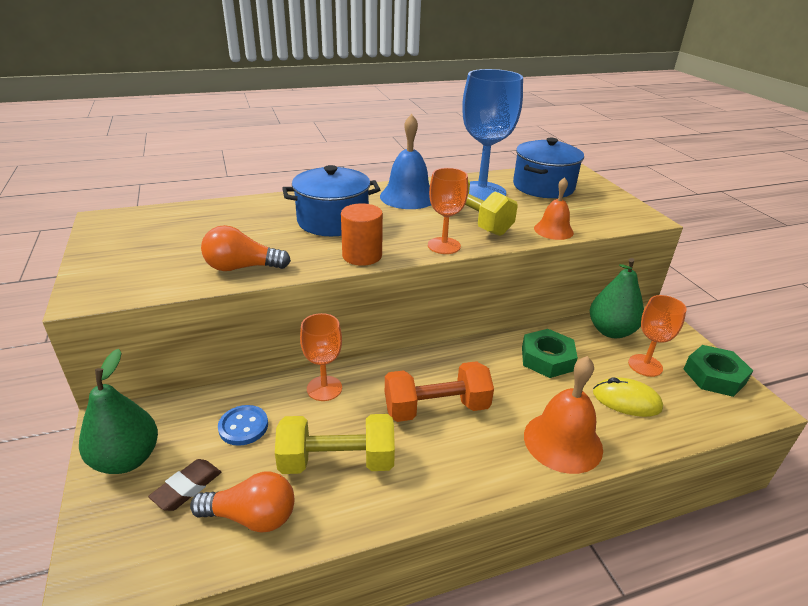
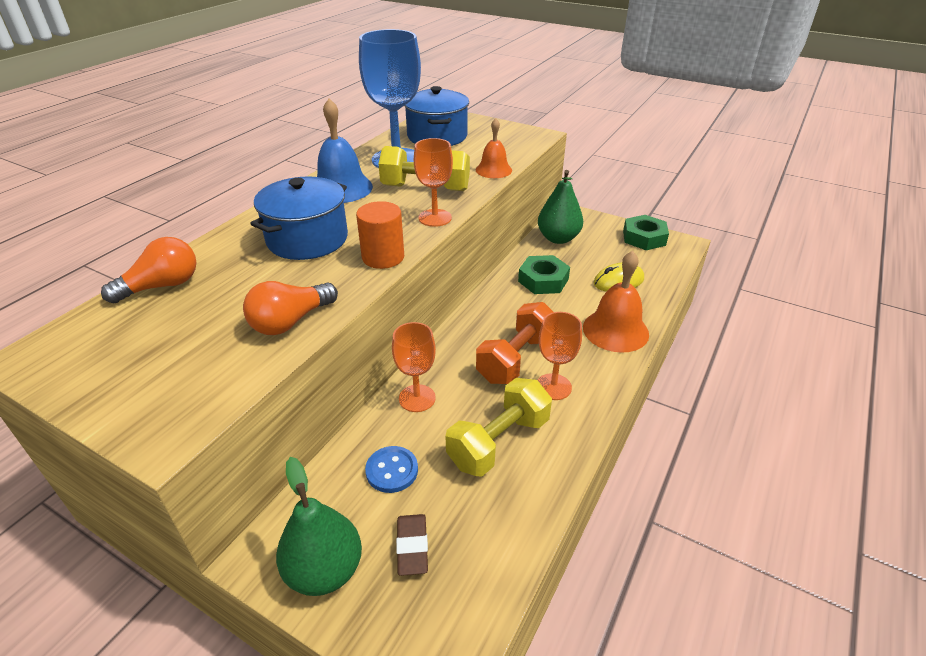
camera: 40 degrees left, 5 degrees up
(252, 517) = (491, 524): orange light bulb -> orange light bulb (162, 286)
(645, 365) = (602, 252): orange goblet -> orange goblet (553, 387)

